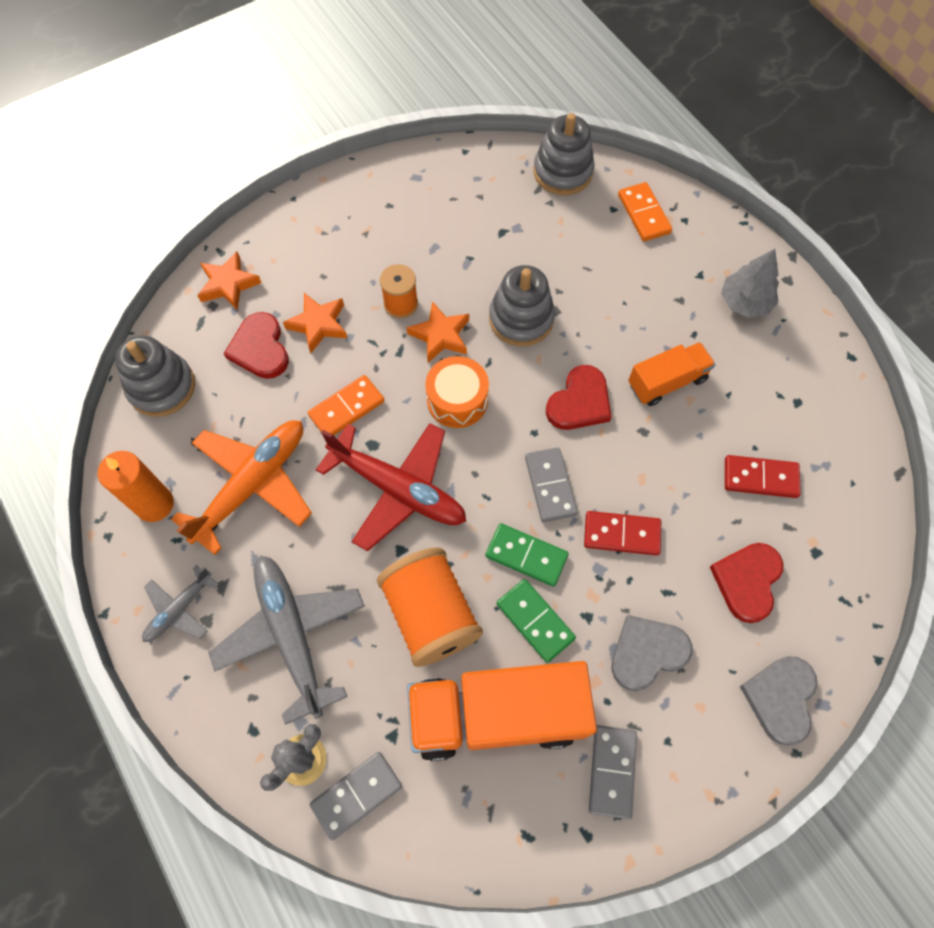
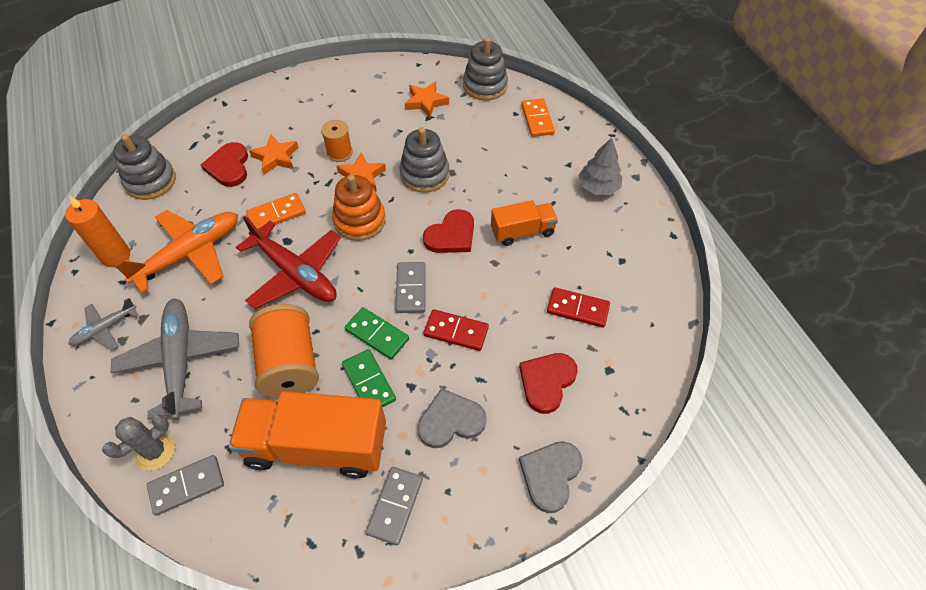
camera: 10 degrees right, 10 degrees down
(228, 284) = (222, 124): orange star -> orange star (426, 102)
(457, 400) = (359, 220): orange drum -> orange stacking toy

